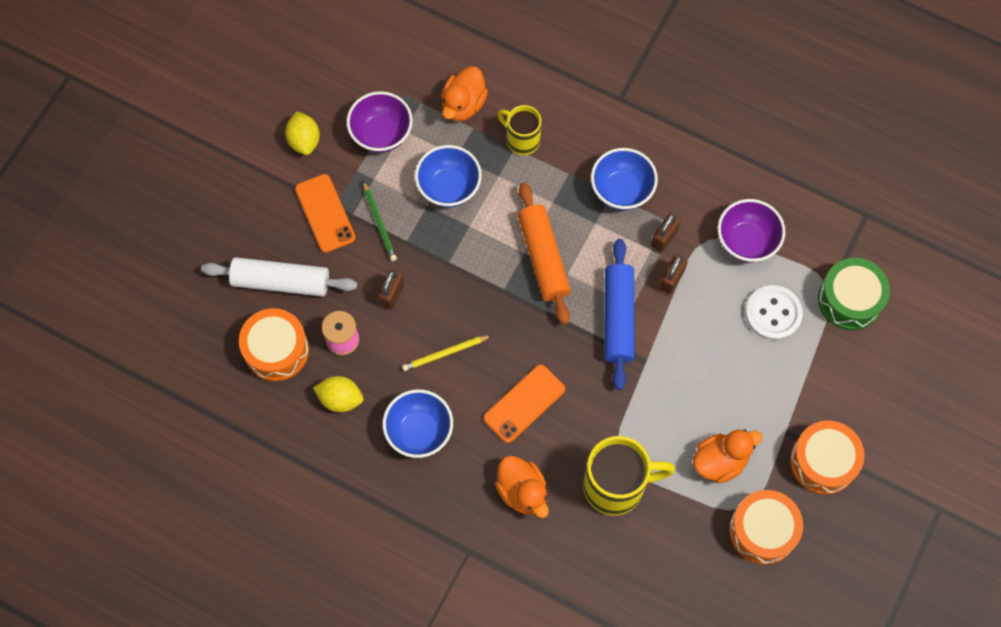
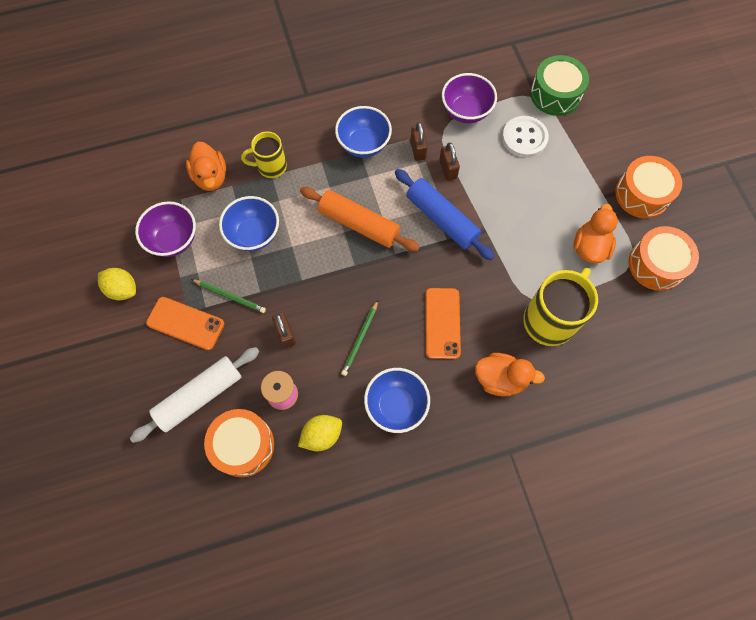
camera: 45 degrees left, 0 degrees up
(445, 354) = (360, 339): yellow pencil -> green pencil

